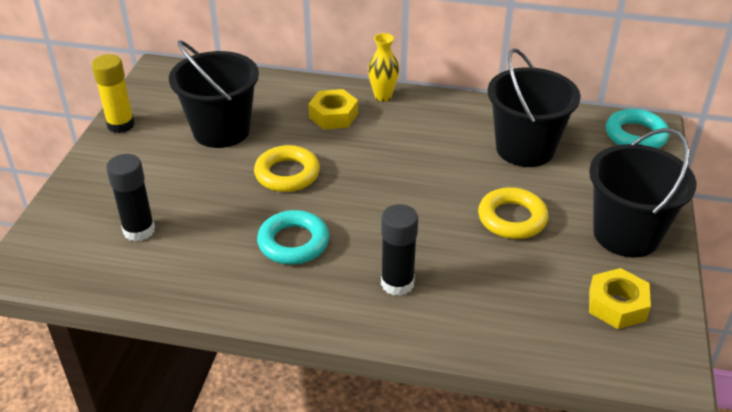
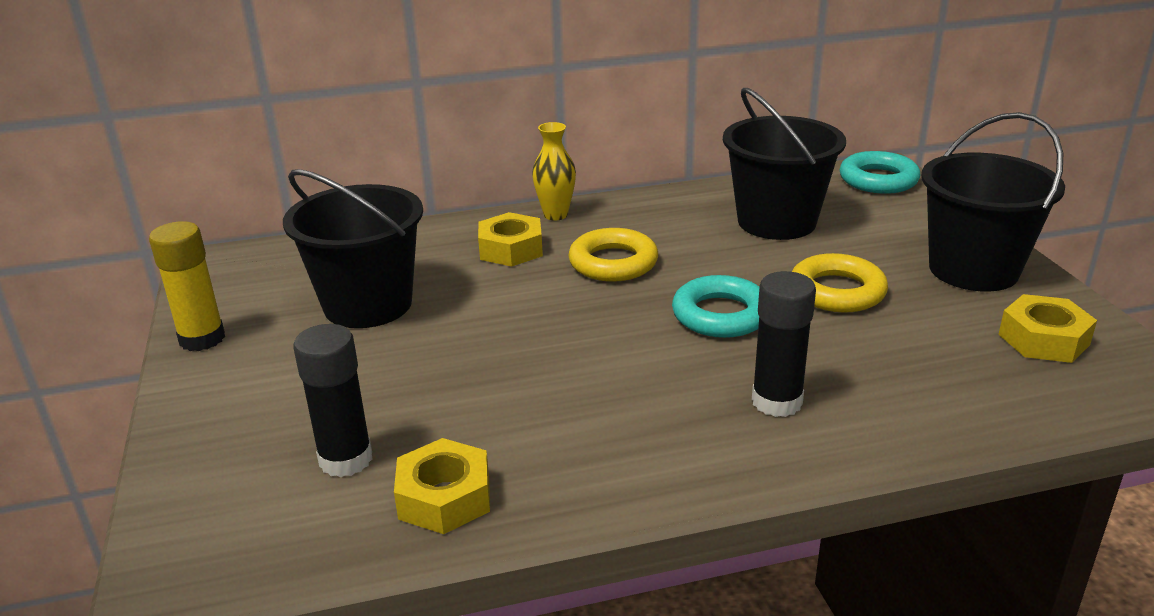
camera: 25 degrees left, 10 degrees down
(170, 272) = (444, 497): none -> yellow nut
(287, 174) = (509, 327): yellow ring -> yellow ring (613, 263)
(293, 242) = (594, 400): turquoise ring -> turquoise ring (721, 315)

